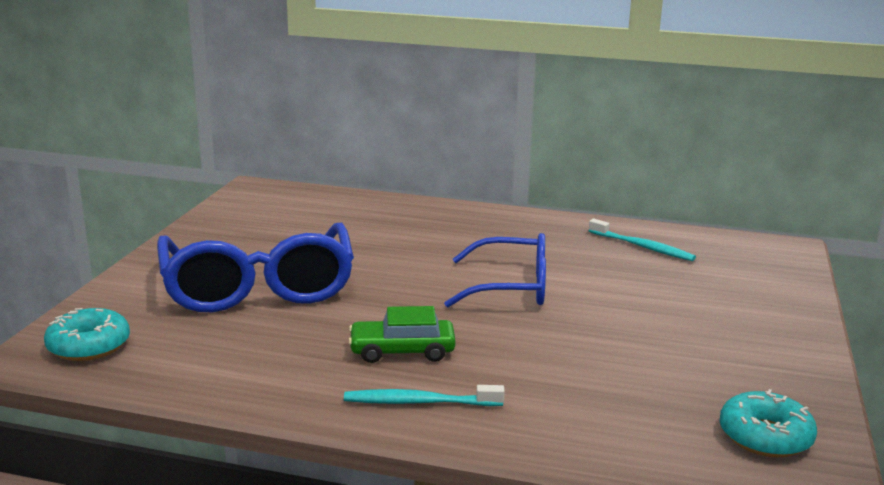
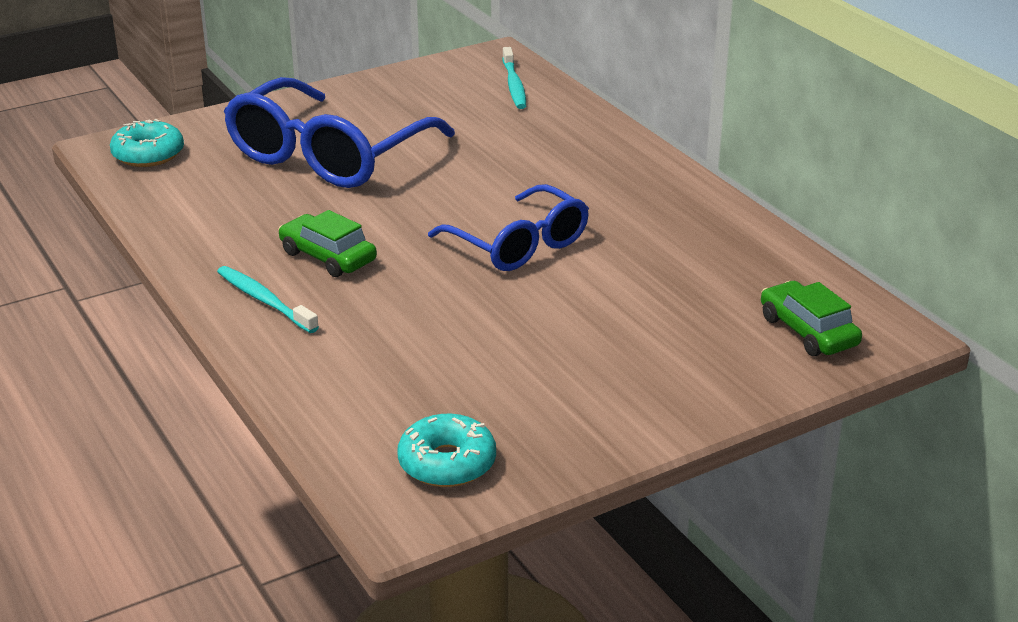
camera: 45 degrees right, 10 degrees up
(642, 247) = (731, 262): turquoise toothbrush -> turquoise toothbrush (514, 85)
(753, 264) = (808, 331): none -> green car

